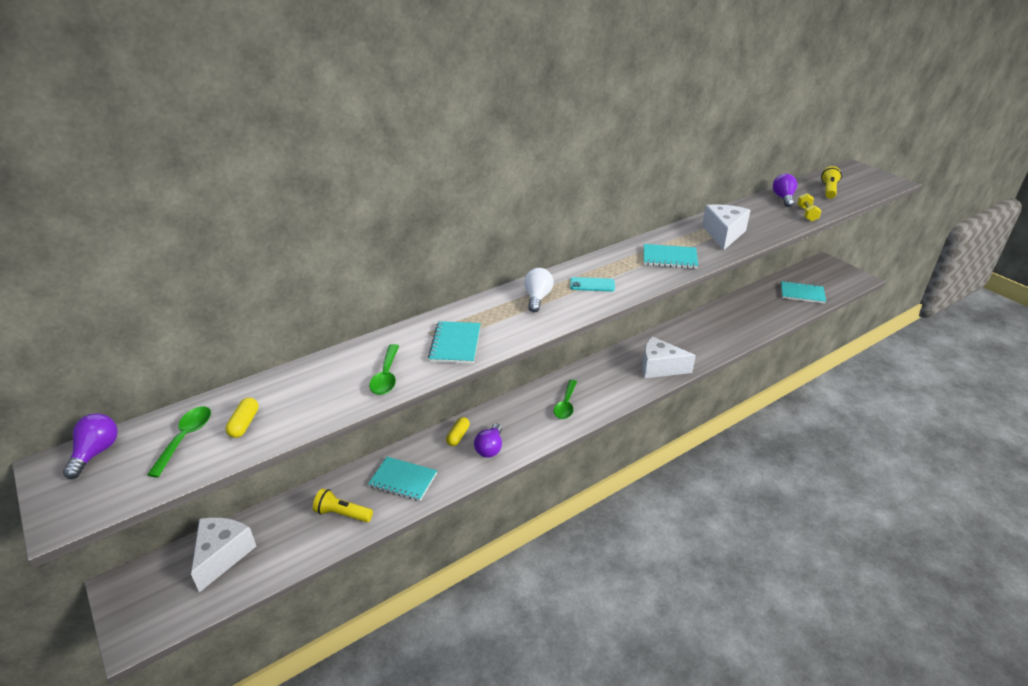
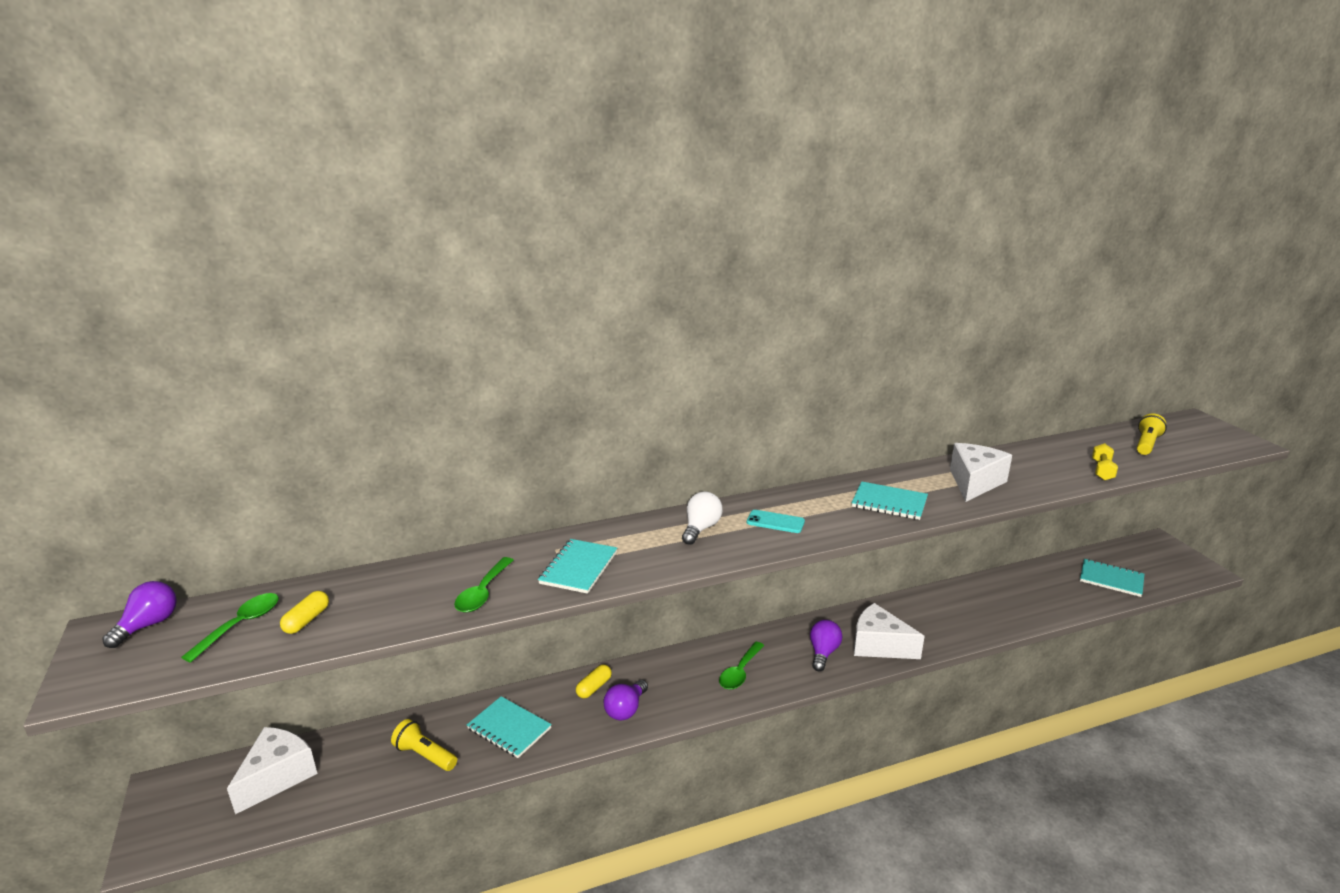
camera: 15 degrees right, 10 degrees down
(783, 198) = (1076, 447): purple light bulb -> purple light bulb (823, 653)

